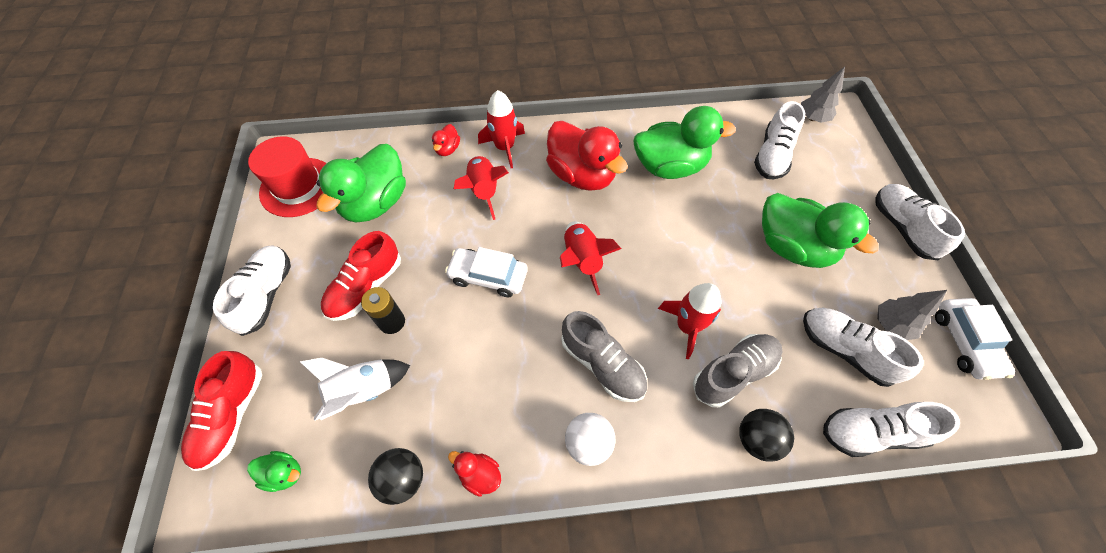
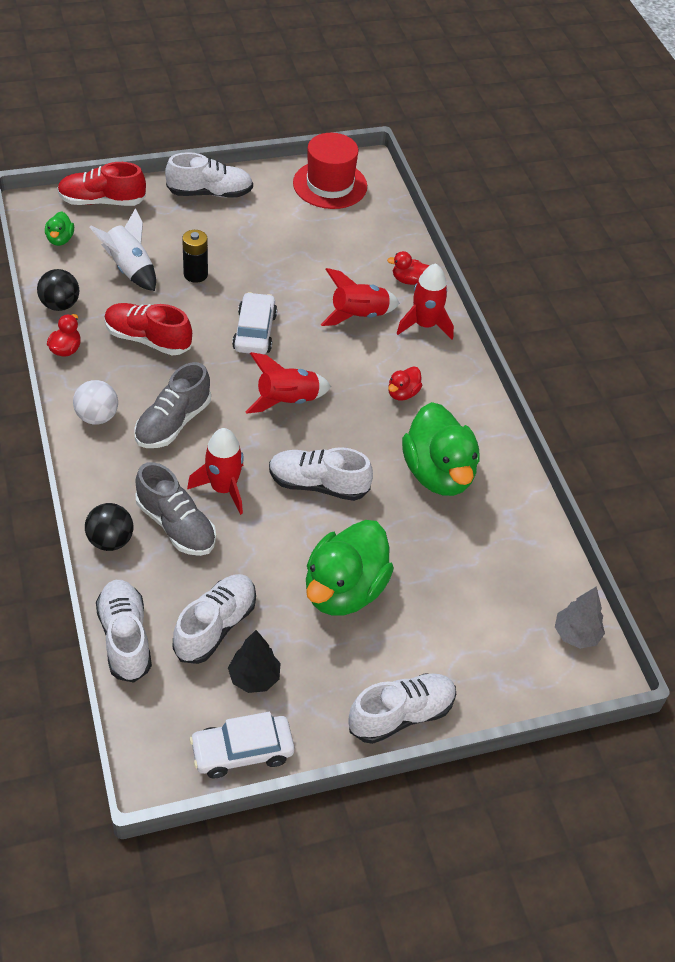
camera: 75 degrees right, 10 degrees down
(366, 287) = (228, 251): red shoe -> red shoe (148, 339)
(376, 203) = (323, 240): green duck -> none
(581, 175) = (402, 393): red duck -> red duck, size x0.44
(772, 155) = (488, 581): white shoe -> white shoe (318, 484)
(891, 325) = (254, 678): grey tree -> black tree

